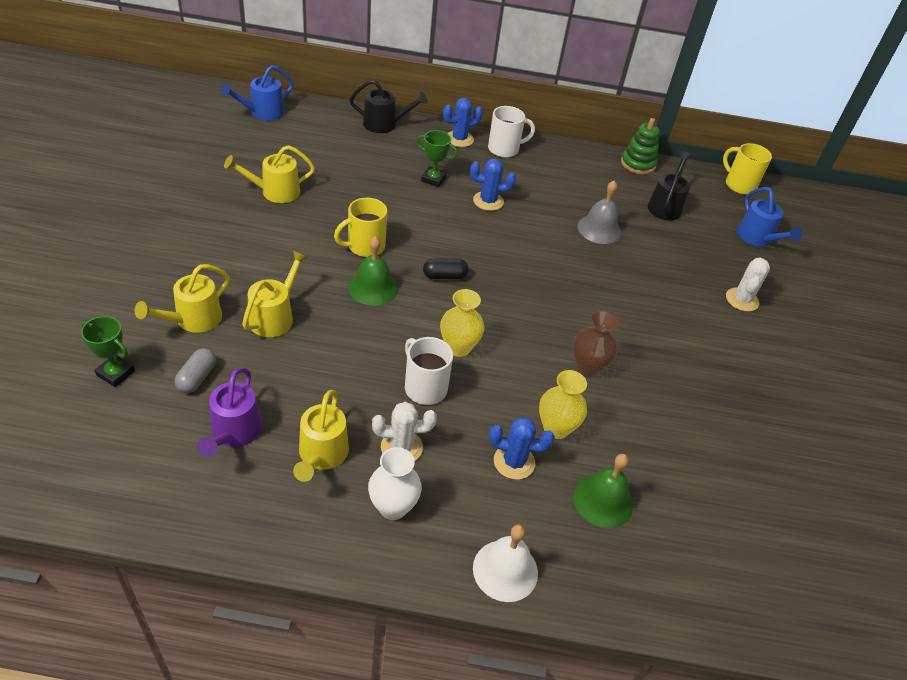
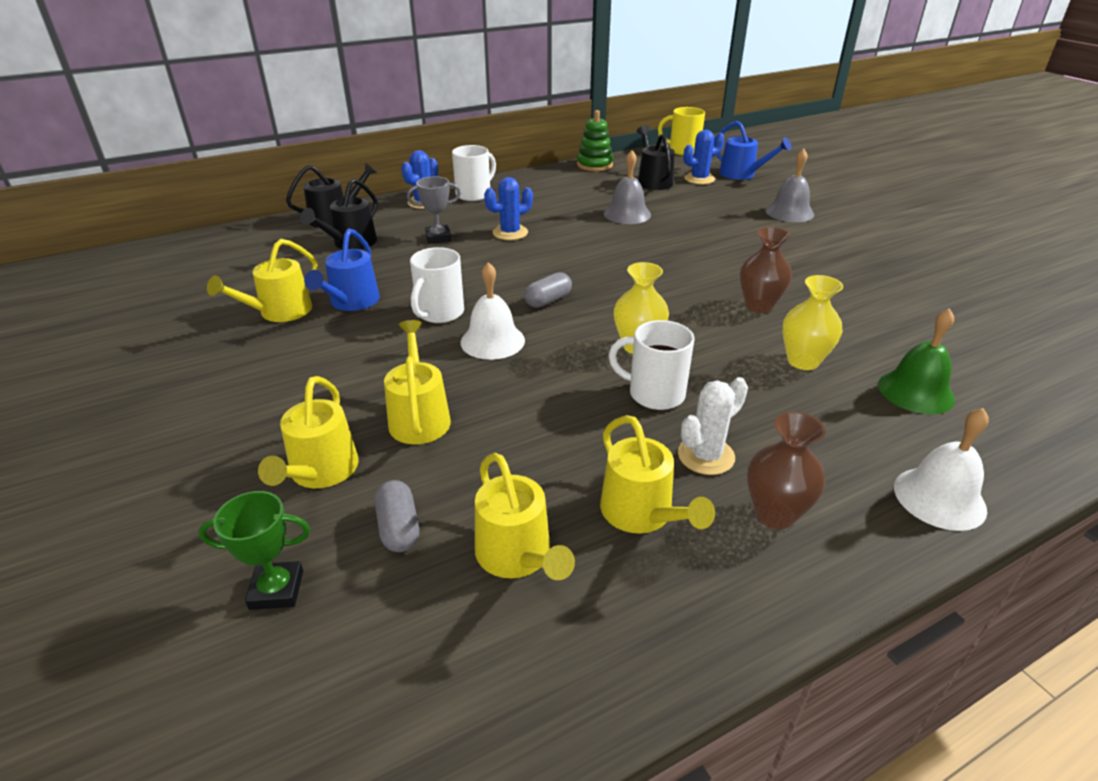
camera: 30 degrees left, 10 degrees down
(234, 432) = (517, 556): purple watering can -> yellow watering can
(263, 113) = (183, 256): blue watering can -> blue watering can (351, 302)
(365, 246) = (439, 313): yellow mug -> white mug
(372, 154) = (351, 243): none -> black watering can
(373, 287) = (492, 341): green bell -> white bell
(393, 507) = (774, 514): white vase -> brown vase
(433, 179) = (438, 237): green trophy -> grey trophy
(444, 276) = (548, 300): black capsule -> grey capsule
(514, 462) = (812, 406): blue cactus -> blue cactus (699, 179)
(742, 300) = (789, 212): white cactus -> grey bell

